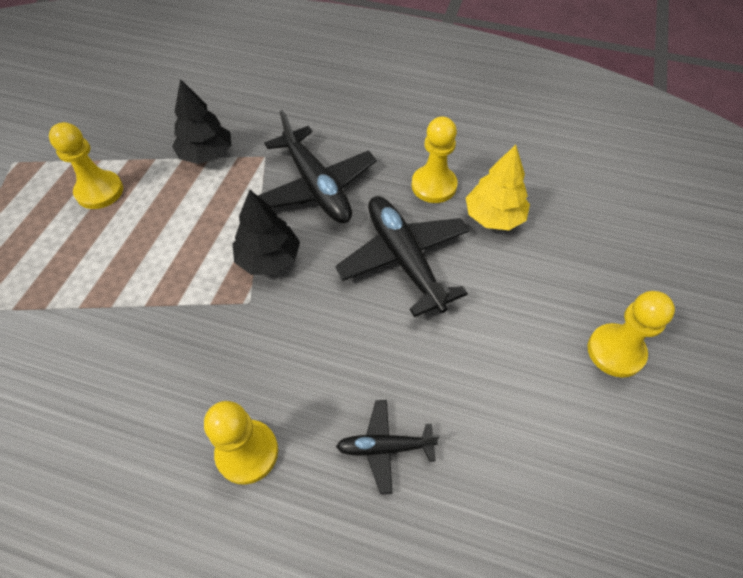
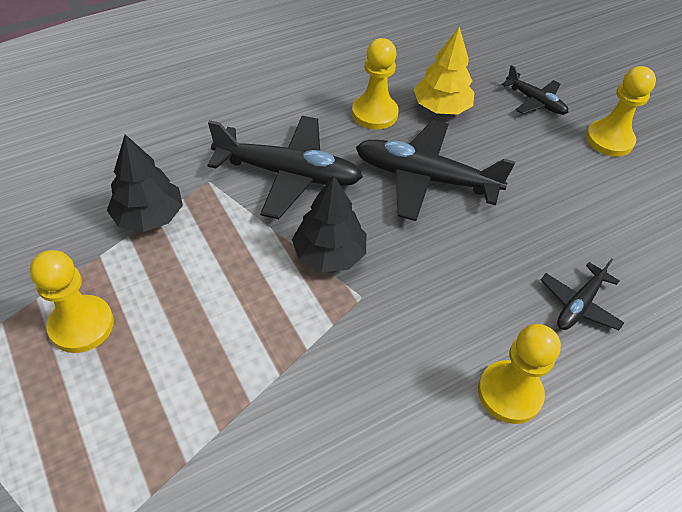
camera: 50 degrees left, 5 degrees down
(588, 268) = (535, 101): none -> black plane

